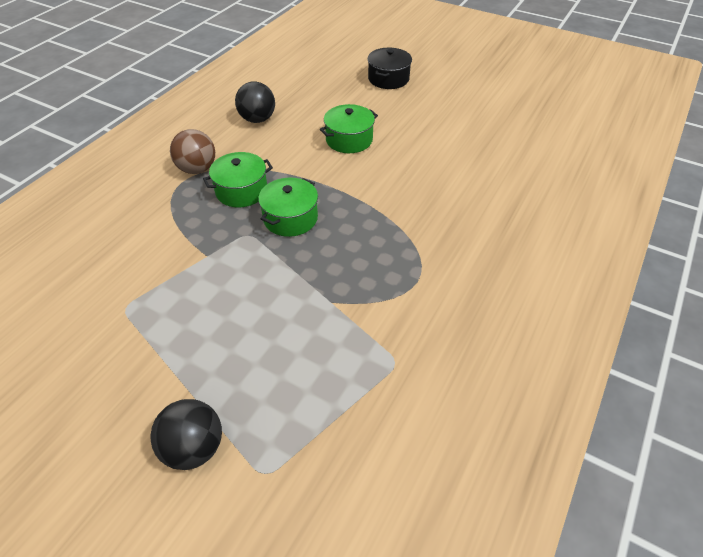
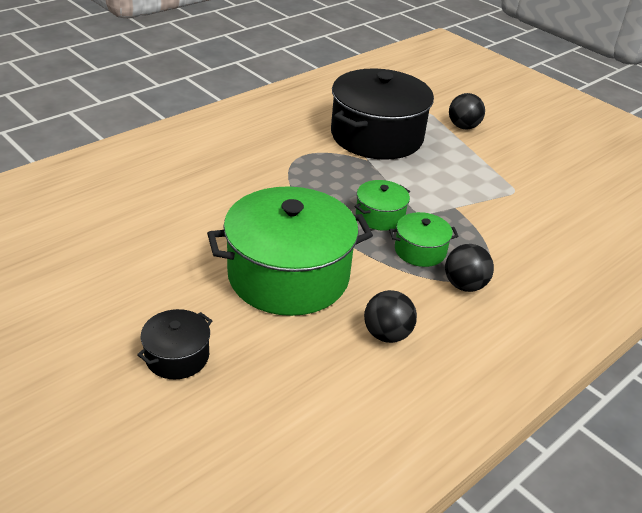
camera: 165 degrees left, 10 degrees down
(197, 169) = (464, 285): brown ball -> black ball
(335, 360) = (377, 136): none -> black pot
(349, 140) = (288, 276): green pot -> green pot, size x2.19

